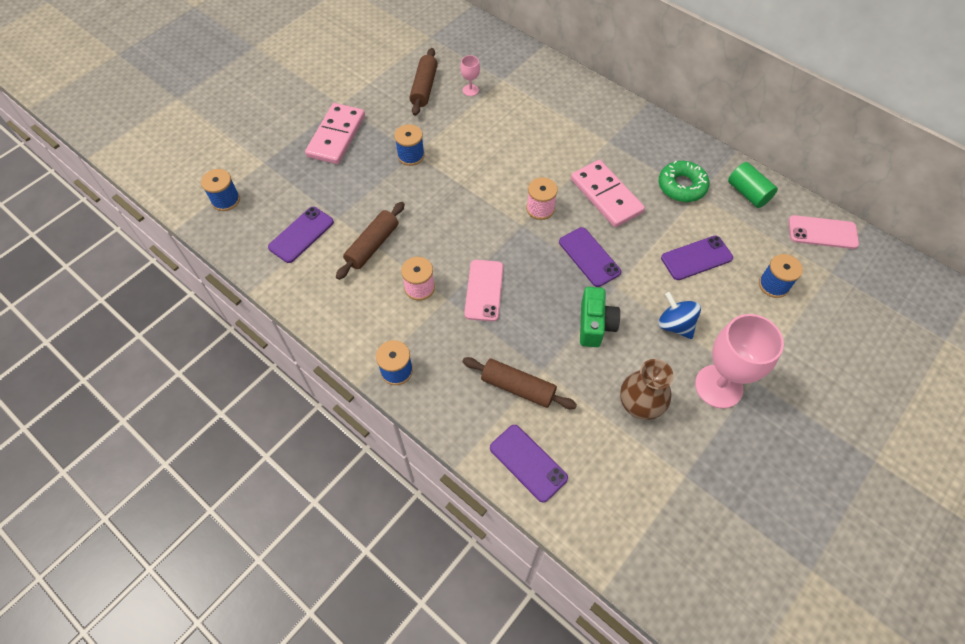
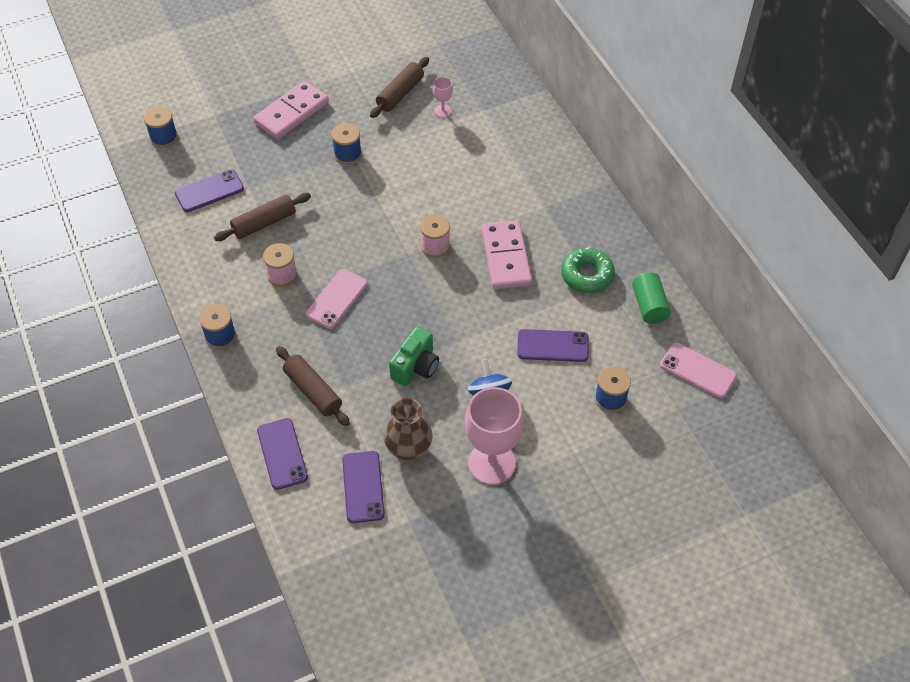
camera: 25 degrees right, 5 degrees down
(589, 257) = (451, 306): purple phone -> purple phone (363, 487)

